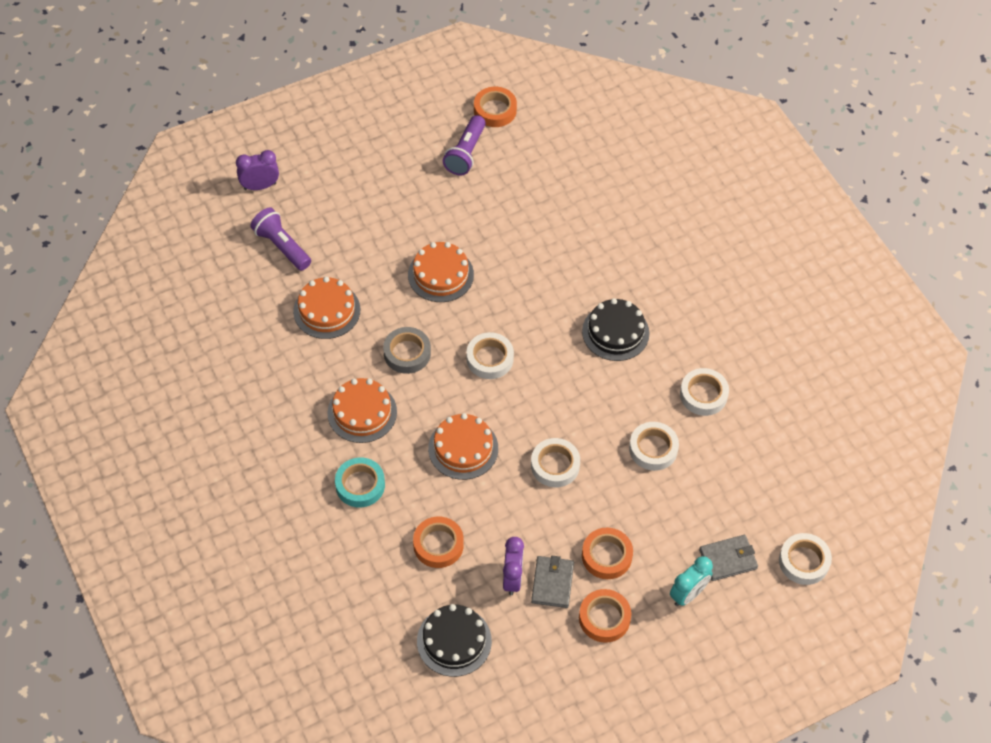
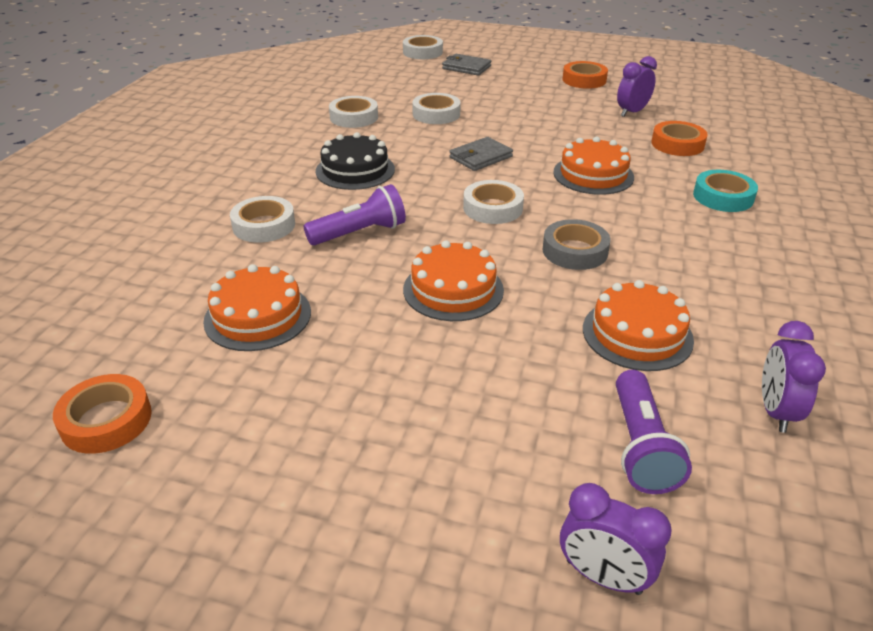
camera: 135 degrees left, 20 degrees down
(237, 305) = (775, 411): none -> purple clock
(362, 412) = (674, 236): orange cake -> orange cake (258, 316)
(454, 641) = (711, 109): black cake -> none
(466, 153) = (232, 392): purple flashlight -> purple flashlight (359, 233)
(552, 583) = (603, 101): grey wallet -> grey wallet (480, 157)
(555, 465) = (524, 137): white tape -> white tape (264, 225)
(606, 556) = (546, 95): orange tape -> none
(688, 594) = (514, 68): turquoise clock -> none

